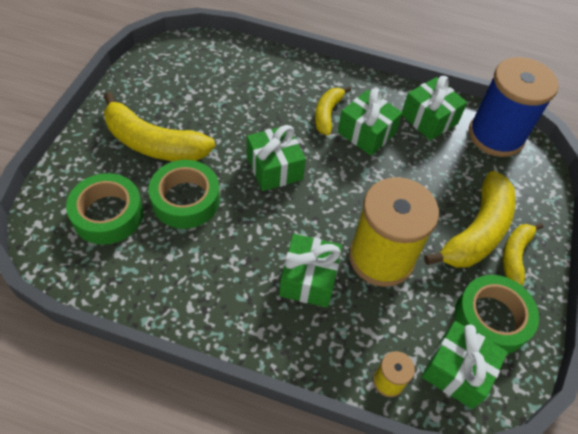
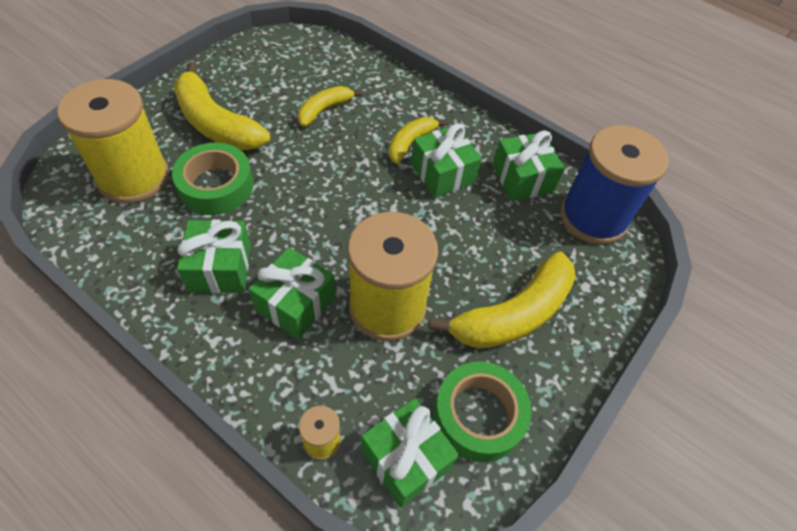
camera: 20 degrees right, 0 degrees up
(108, 214) = (134, 177): green tape -> yellow spool
(274, 168) = (323, 181): green gift -> green gift (220, 268)
(515, 255) = (546, 354): yellow banana -> yellow banana (324, 110)

